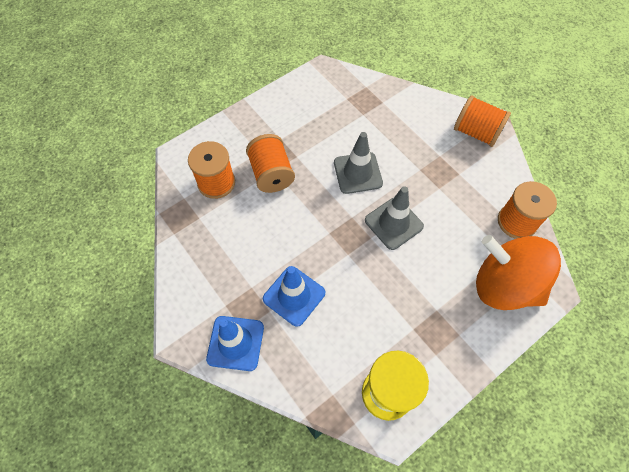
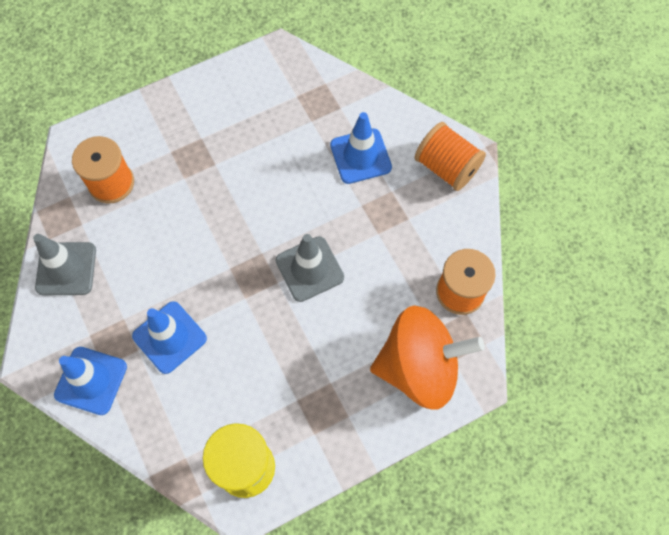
camera: 10 degrees right, 5 degrees up
(271, 174) = (179, 182): orange spool -> none
(357, 173) = (283, 198): grey traffic cone -> grey traffic cone (66, 269)
(408, 134) = (360, 156): none -> blue traffic cone
(504, 285) = (419, 367): orange spinning top -> orange spinning top turned 135 degrees clockwise

